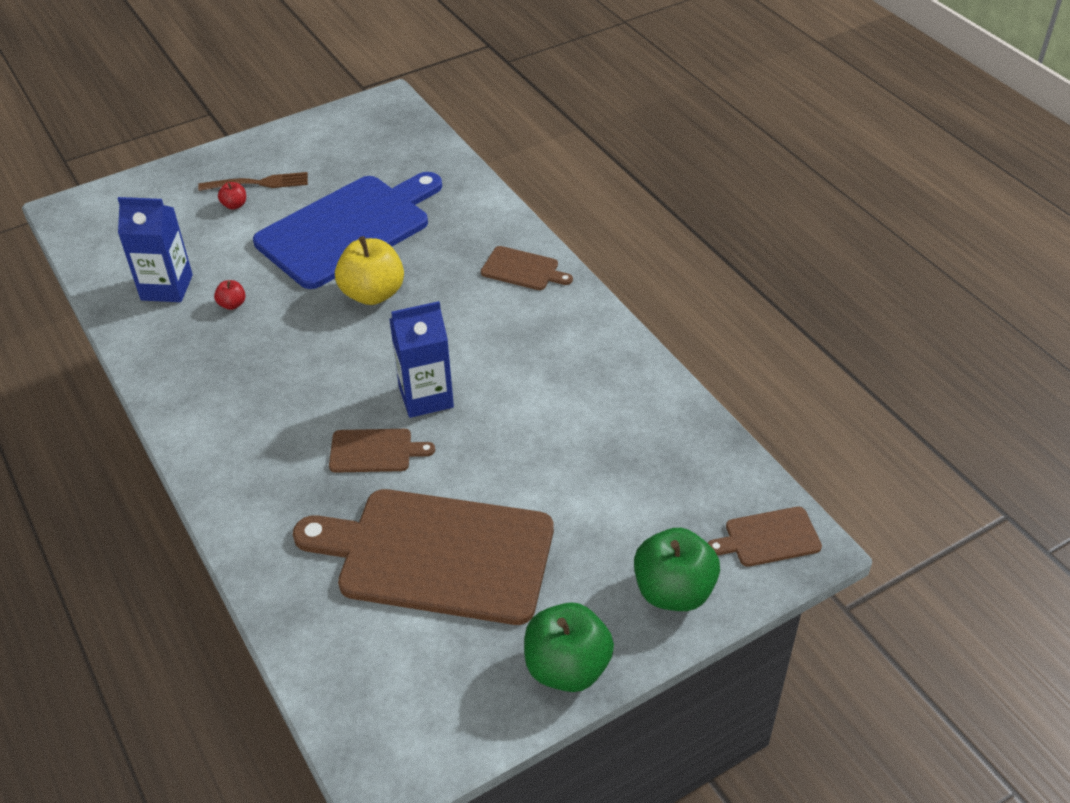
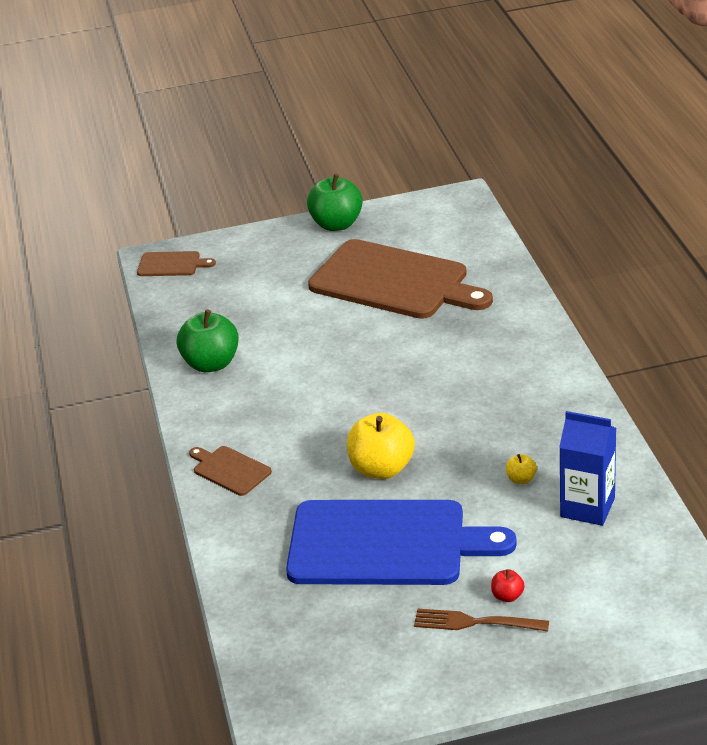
camera: 160 degrees left, 10 degrees down
(232, 304) = (521, 479): red apple -> yellow apple
(348, 228) = (385, 543): blue cutting board -> blue cutting board turned 150 degrees counterclockwise
(375, 451) = (418, 345): brown cutting board -> none
(426, 397) = (365, 376): blue carton -> none
(673, 591) = (251, 248): green apple -> green apple (211, 364)

